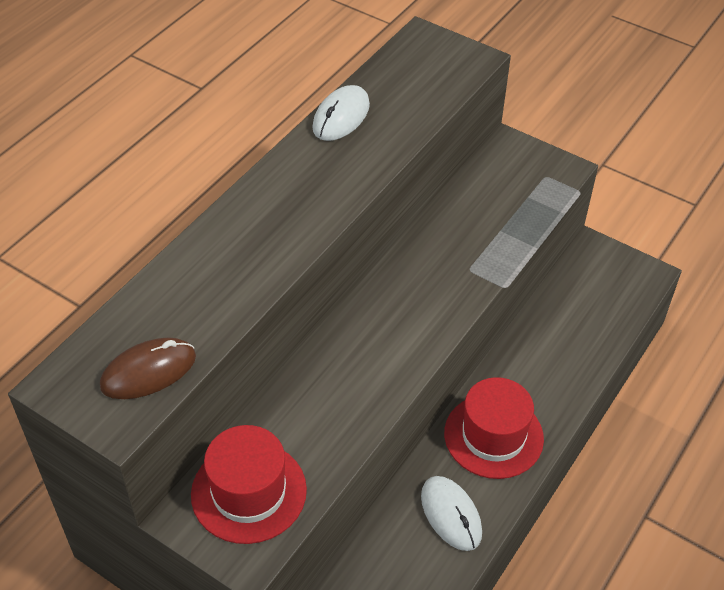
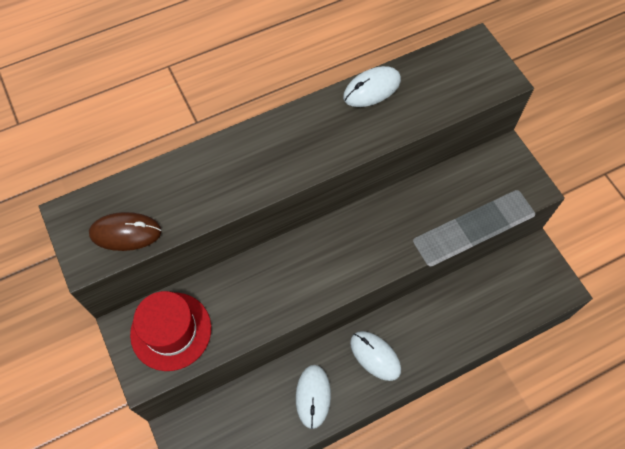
camera: 30 degrees right, 15 degrees up
(493, 436) = (375, 356): red hat -> white mouse

